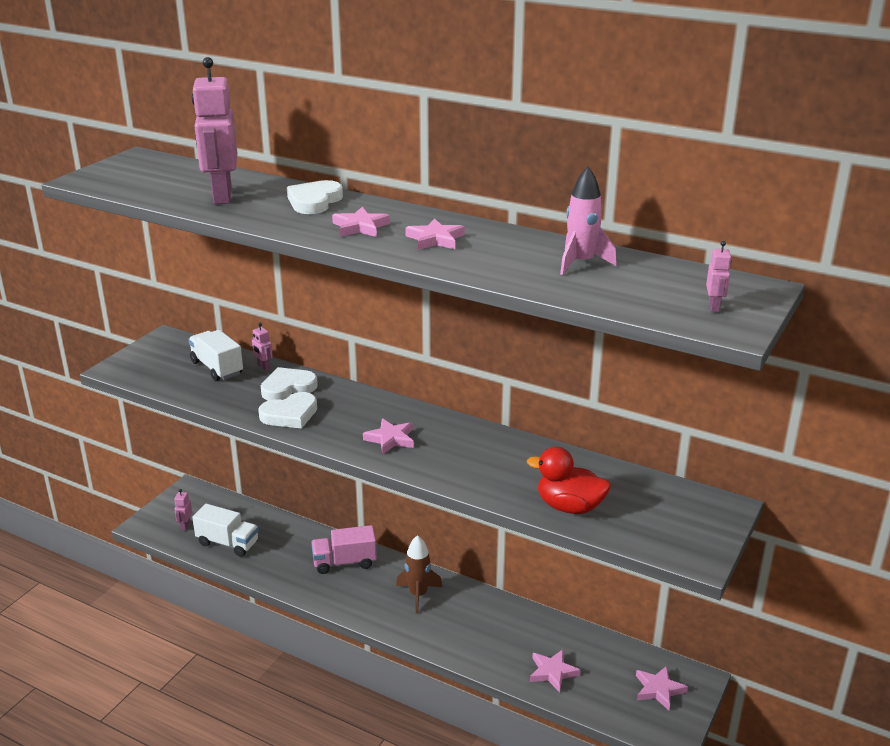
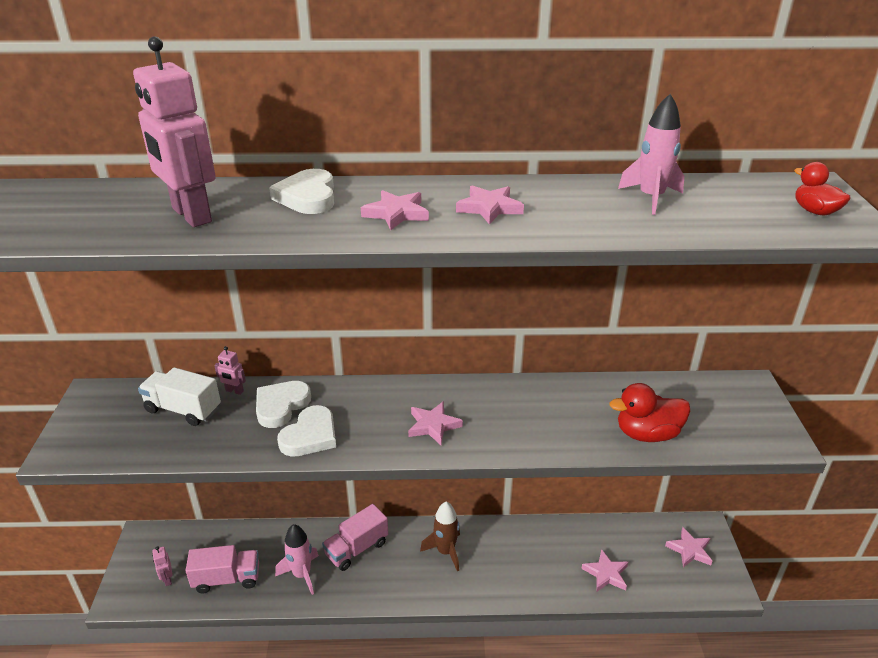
camera: 30 degrees left, 5 degrees up
(228, 543) = (227, 579): white truck -> pink truck
(286, 563) = (302, 574): none -> pink rocket
(714, 307) = (815, 211): pink robot -> red duck

